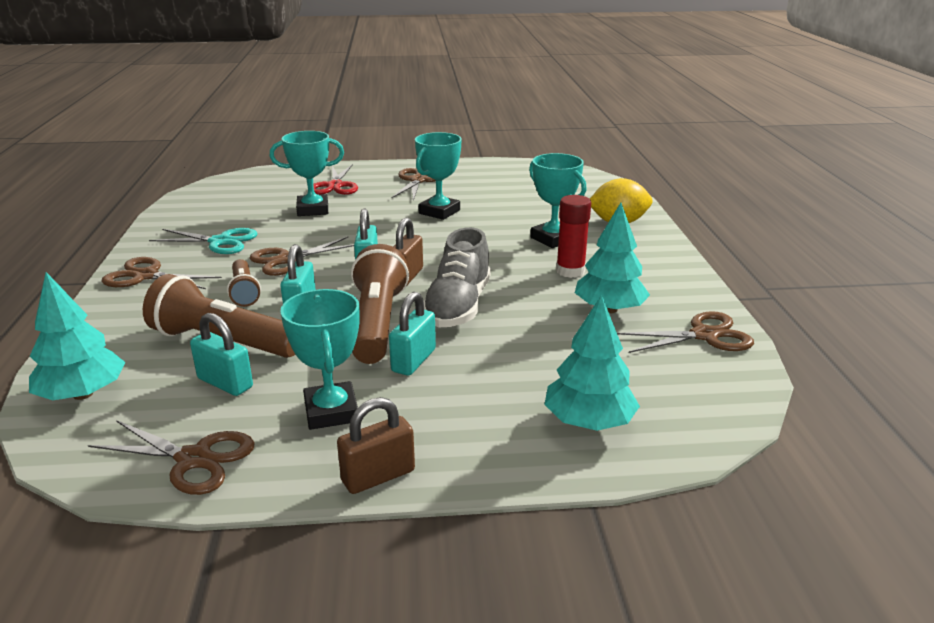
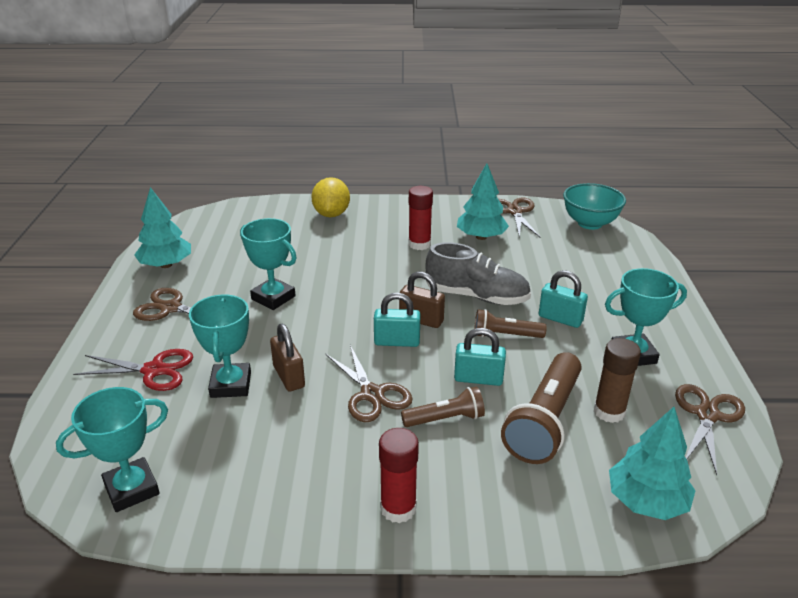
camera: 85 degrees left, 5 degrees up
(146, 276) = (398, 508): brown scissors -> red glue stick
(220, 242) = (309, 455): turquoise scissors -> none
(225, 383) = (609, 412): turquoise padlock -> brown glue stick
(377, 323) = (505, 335): brown flashlight -> brown flashlight, size x0.56
(378, 476) = (693, 334): brown padlock -> brown padlock (289, 376)
(553, 239) = (357, 245): turquoise trophy -> turquoise trophy (132, 489)
(588, 422) = (617, 260): turquoise tree -> turquoise tree (166, 265)
(708, 404) = (590, 223): none -> turquoise bowl

